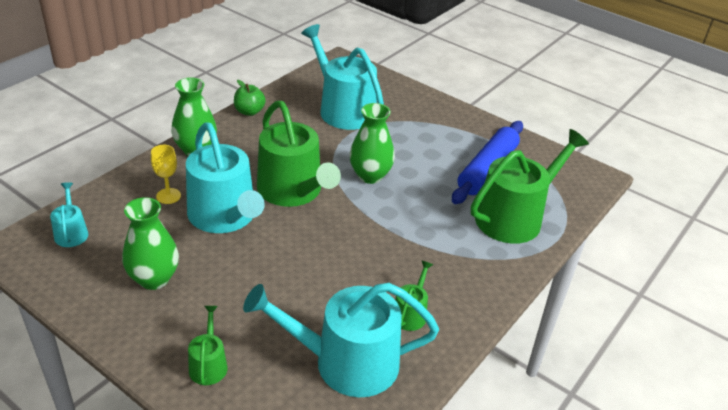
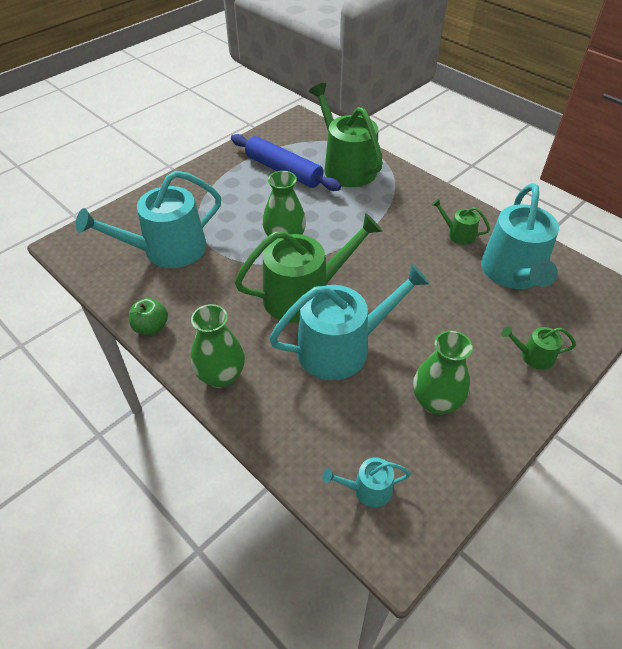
camera: 80 degrees left, 10 degrees up
(168, 196) = (305, 398): yellow goblet -> none

